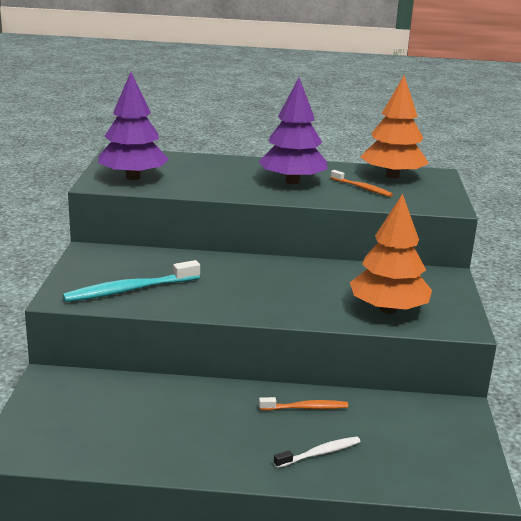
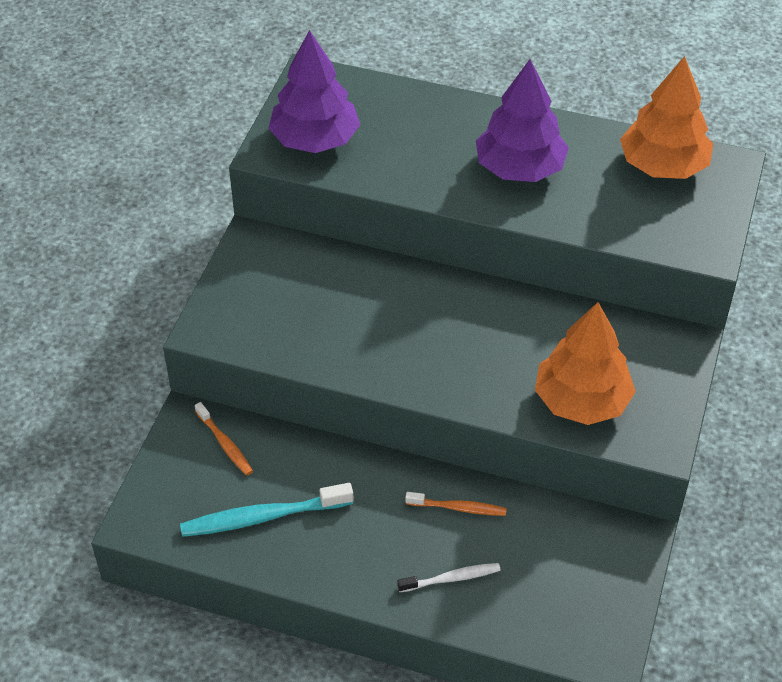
camera: 15 degrees right, 25 degrees up
(130, 290) = (286, 325): turquoise toothbrush -> turquoise toothbrush (263, 517)
(362, 188) = (608, 193): orange toothbrush -> orange toothbrush (225, 443)

